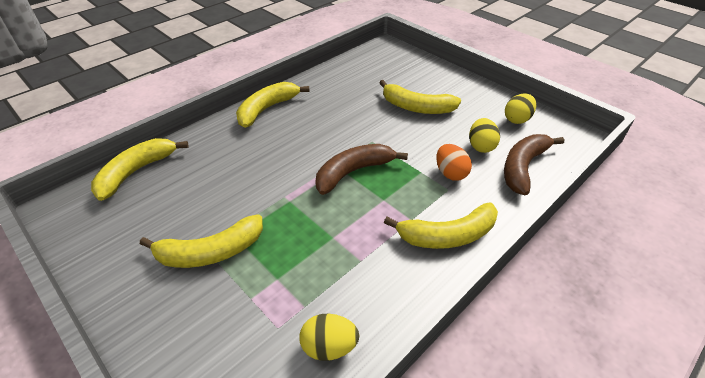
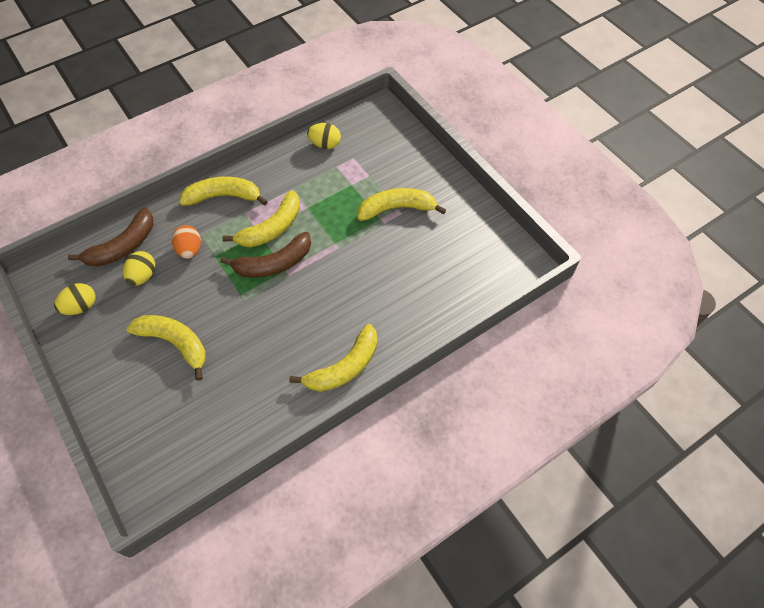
camera: 170 degrees left, 15 degrees up
(136, 172) = (471, 293): yellow banana -> yellow banana (272, 228)

